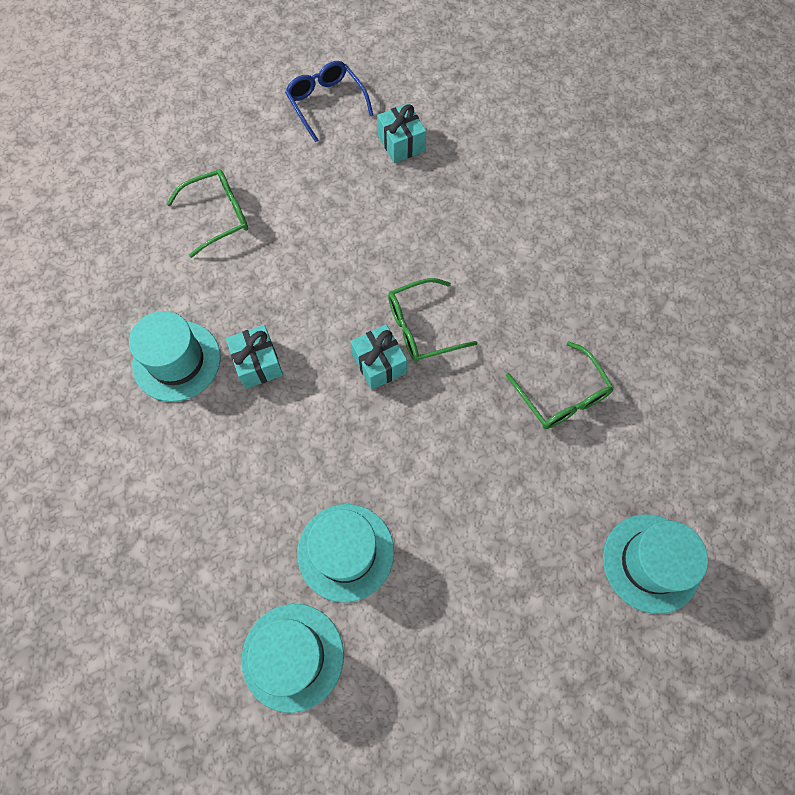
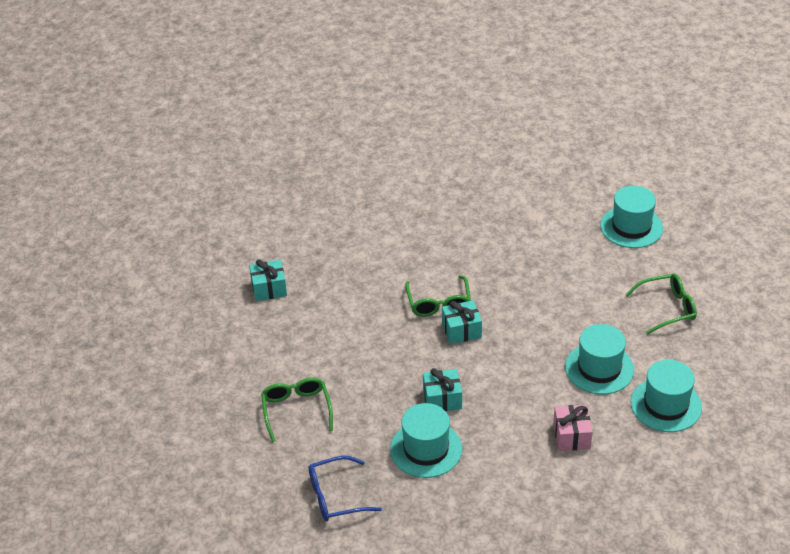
camera: 75 degrees left, 25 degrees down
(218, 531) = (571, 436): none -> pink gift
(326, 104) = (209, 328): blue glasses -> blue glasses (337, 496)
(561, 395) = (510, 243): green glasses -> green glasses (666, 308)

